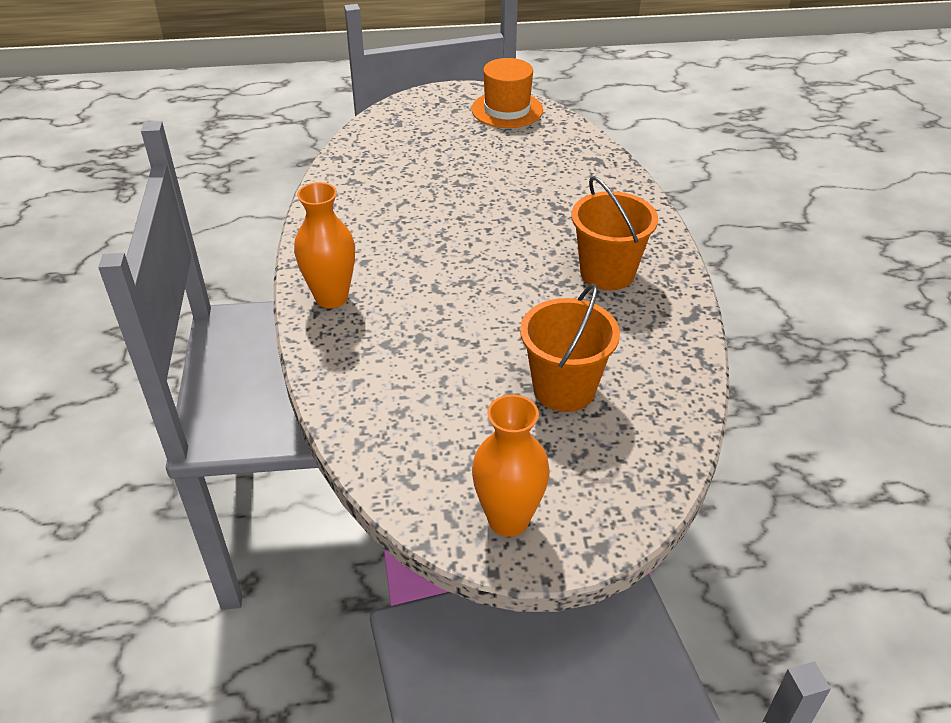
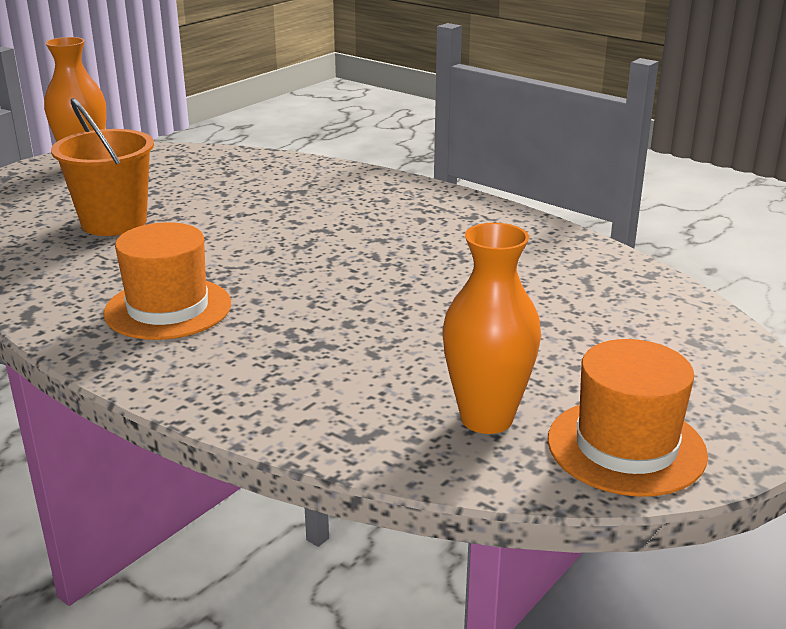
camera: 135 degrees right, 15 degrees down
(331, 298) = (396, 193): orange vase -> orange vase (486, 418)
(607, 273) = (168, 308): orange bucket -> orange hat

